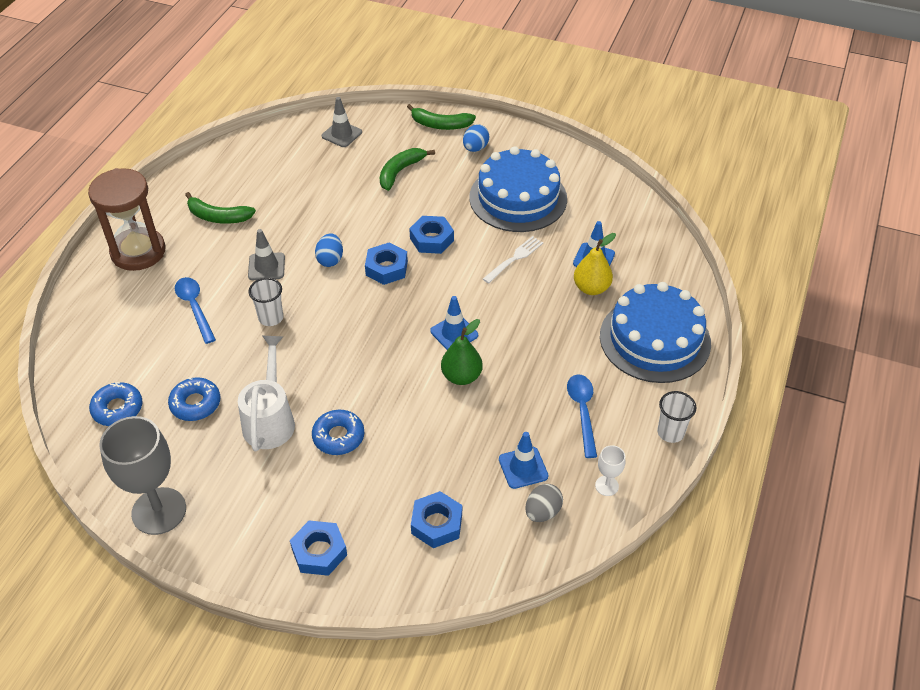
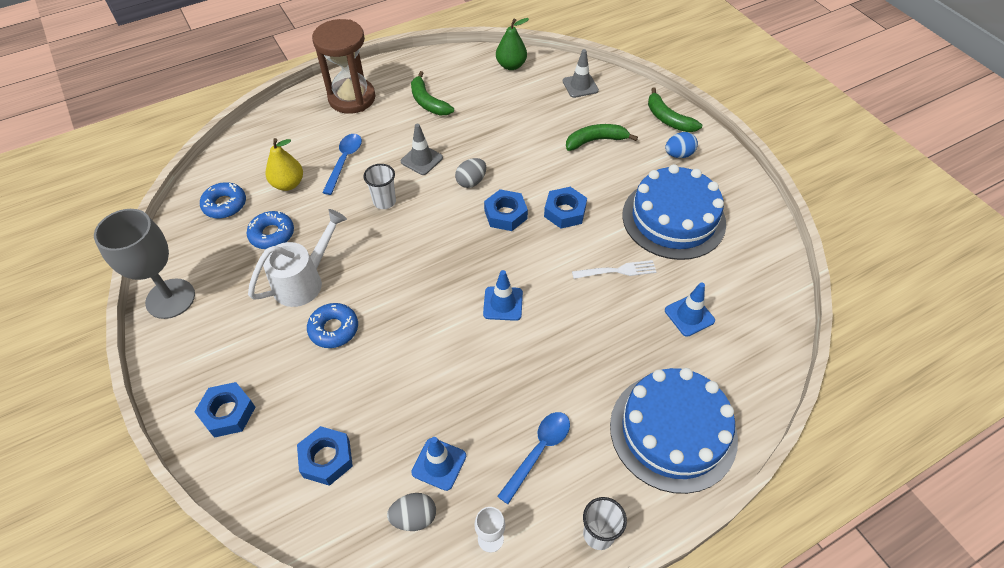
camera: 40 degrees right, 5 degrees up
(330, 260) = (471, 182): blue egg -> grey egg
(461, 376) = (471, 345): green pear -> green pear (511, 65)
(591, 288) = (660, 341): yellow pear -> yellow pear (288, 184)

